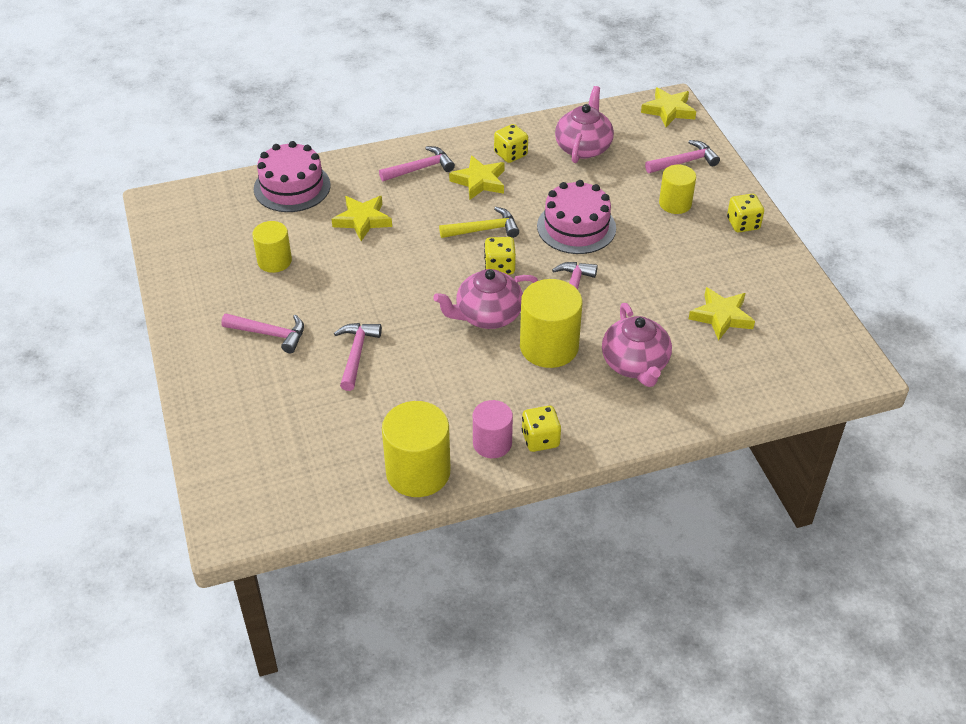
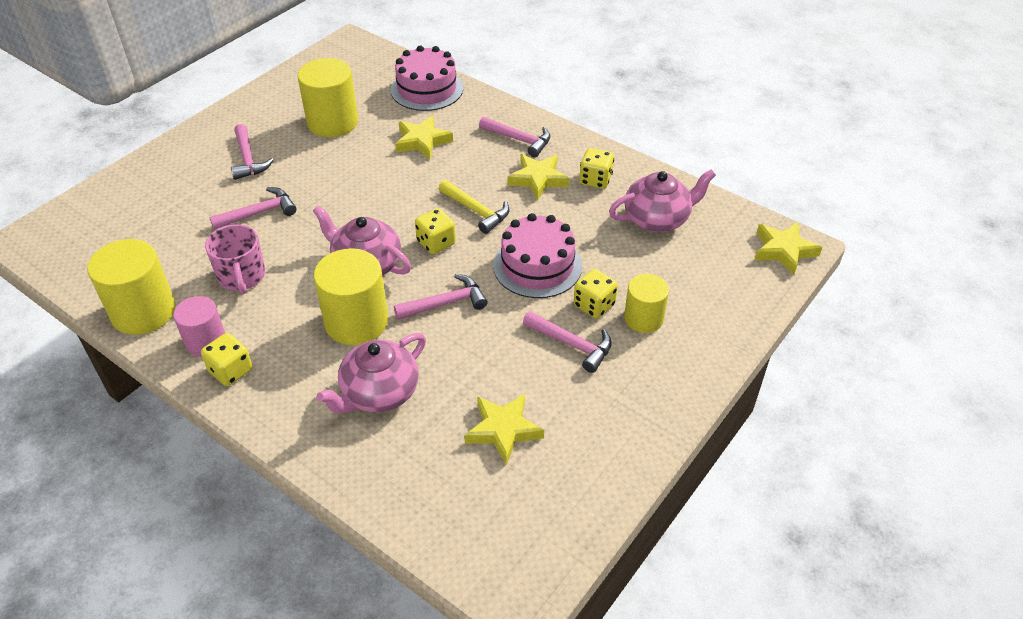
camera: 55 degrees right, 0 degrees up
(274, 261) = (332, 122): yellow cylinder -> yellow cylinder, size x1.61
(431, 394) = (242, 277): none -> pink mug
(684, 162) = (716, 297): pink hammer -> pink hammer (572, 344)
(743, 224) = (666, 385): yellow dice -> yellow dice (594, 305)

